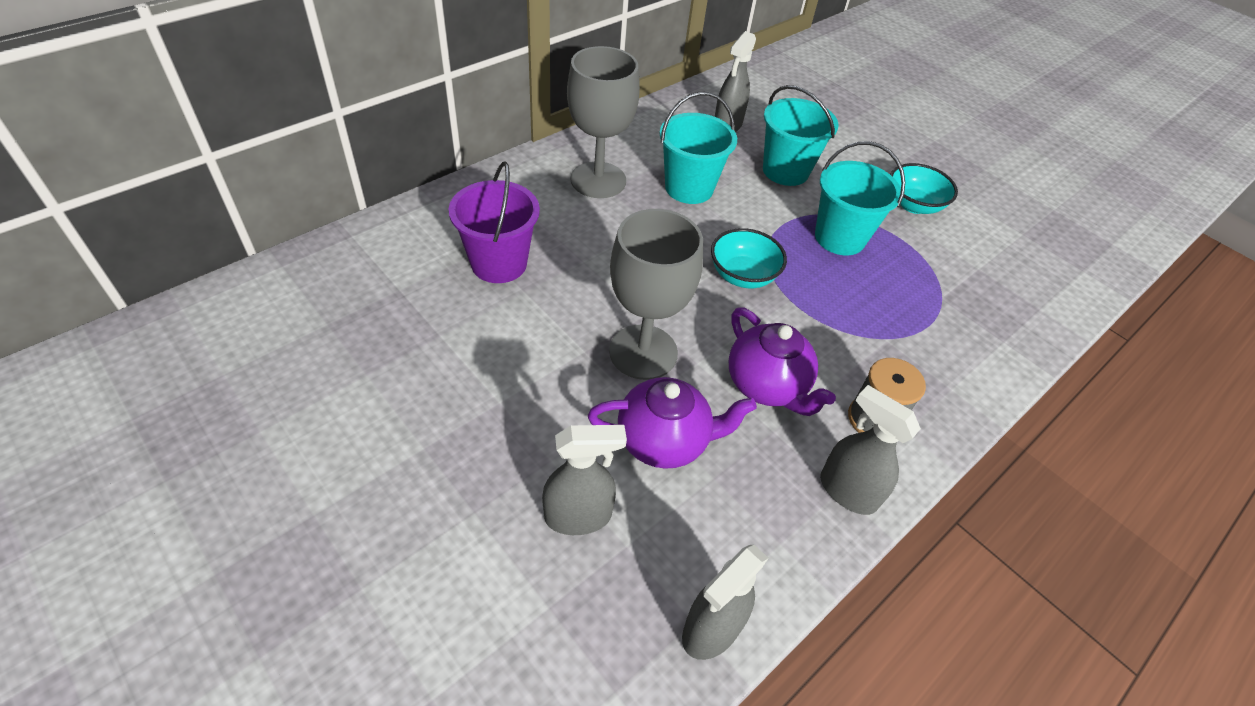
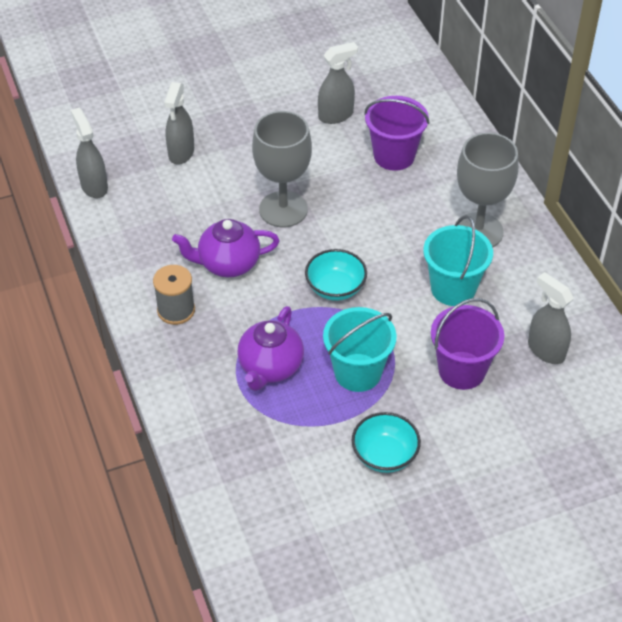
camera: 115 degrees right, 0 degrees up
(664, 441) = (210, 200): purple teapot -> purple teapot (270, 367)
(785, 171) = (462, 370): turquoise bucket -> purple bucket
(847, 491) = (135, 273): grey spray bottle -> grey spray bottle (336, 115)

